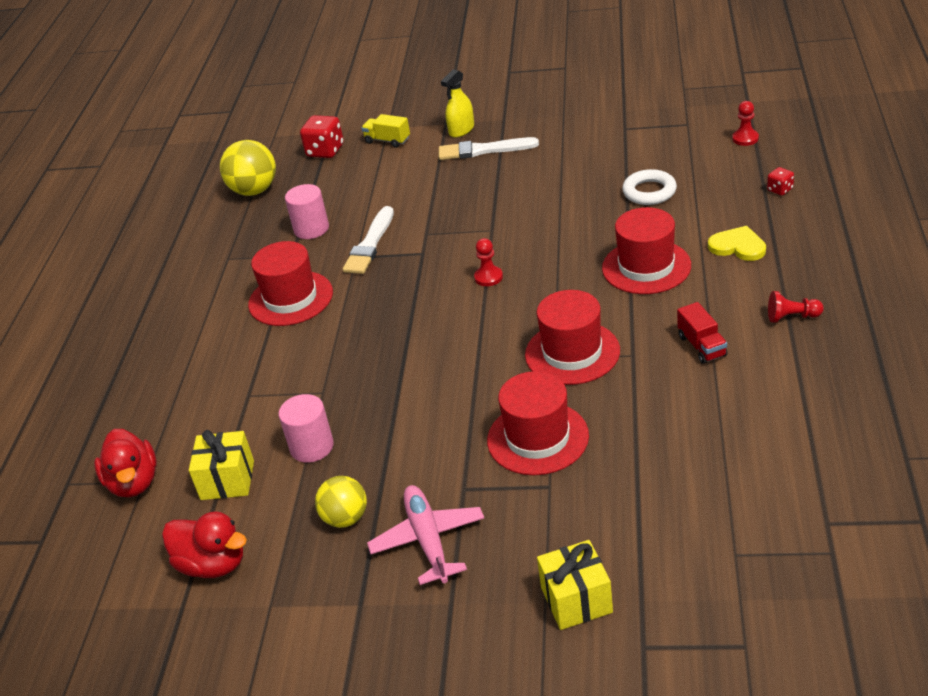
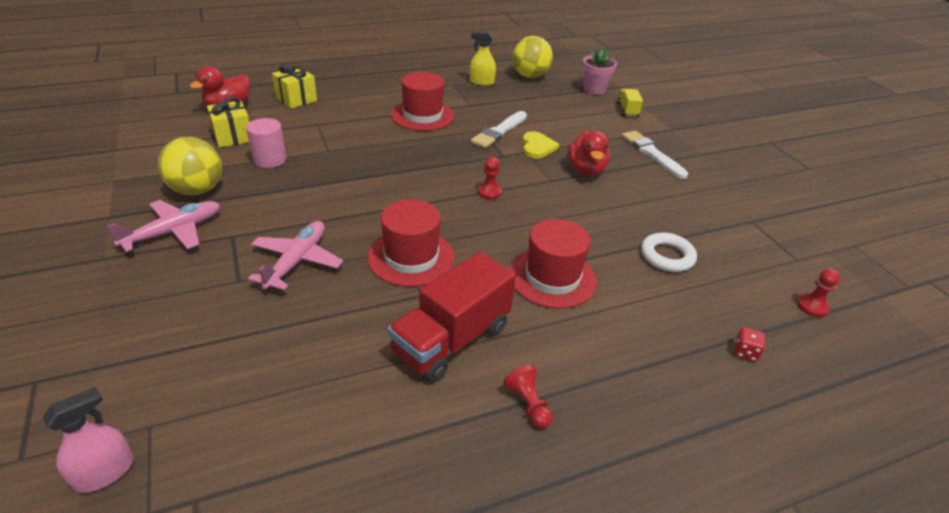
camera: 55 degrees right, 0 degrees up
(213, 564) = (153, 150): red duck -> red duck (586, 170)
(311, 229) = (502, 105): pink cylinder -> none
(325, 151) = (594, 90): red dice -> pink flower pot
(345, 518) = (197, 190): yellow ball -> yellow ball, size x1.51
(370, 244) = (499, 131): white brush -> white brush turned 45 degrees counterclockwise
(461, 130) = (669, 138): yellow spray bottle -> yellow spray bottle (481, 82)
(537, 438) = (296, 261): red hat -> pink plane
(576, 600) = (99, 326): yellow gift -> yellow gift (296, 99)
(702, 346) = (451, 340): red truck -> red truck, size x2.01
(738, 246) = (623, 336): yellow heart -> yellow heart (537, 147)
(780, 583) = (104, 472): none -> pink spray bottle

